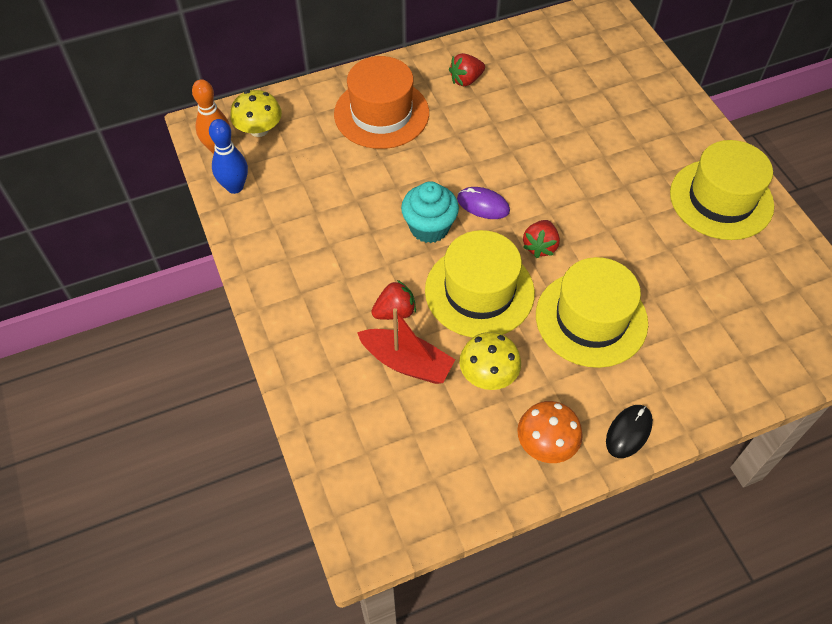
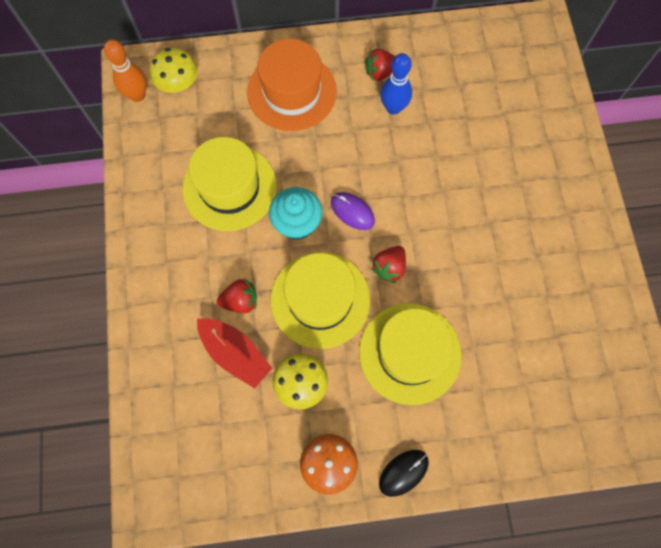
camera: 15 degrees right, 15 degrees up
(235, 187) = (140, 139): blue bowling pin -> blue bowling pin (393, 108)
(721, 199) = (574, 260): yellow hat -> yellow hat (229, 187)

